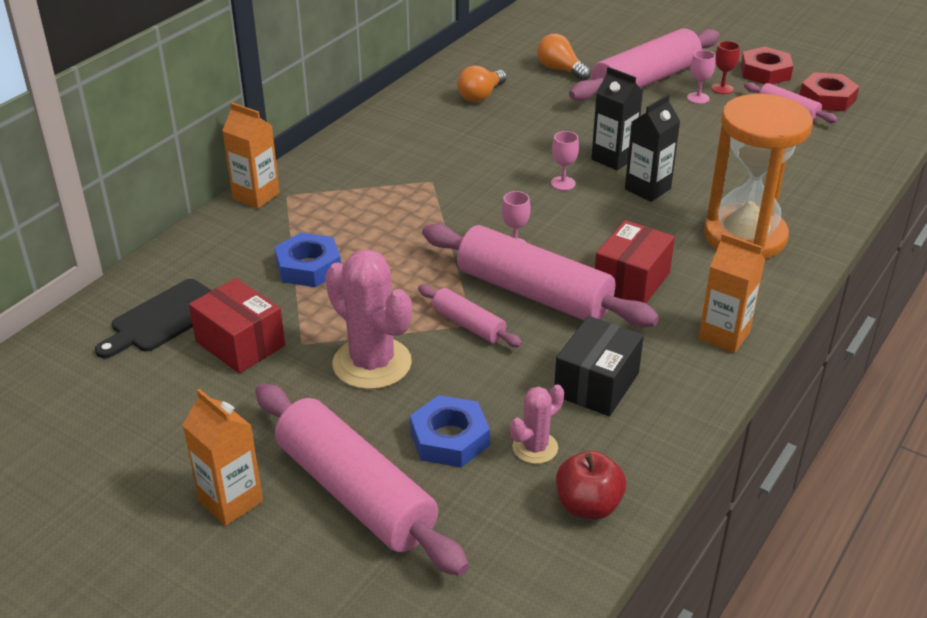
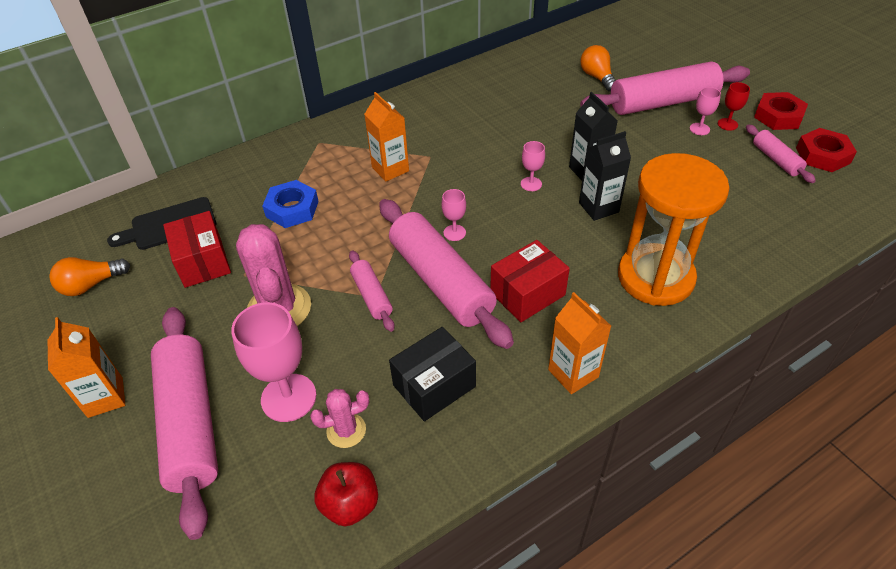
camera: 25 degrees right, 10 degrees up
(256, 196) = (297, 138): orange carton -> orange carton (390, 169)
(449, 438) = (288, 397): blue nut -> pink goblet
(481, 96) = (517, 88): orange light bulb -> orange light bulb (91, 285)

